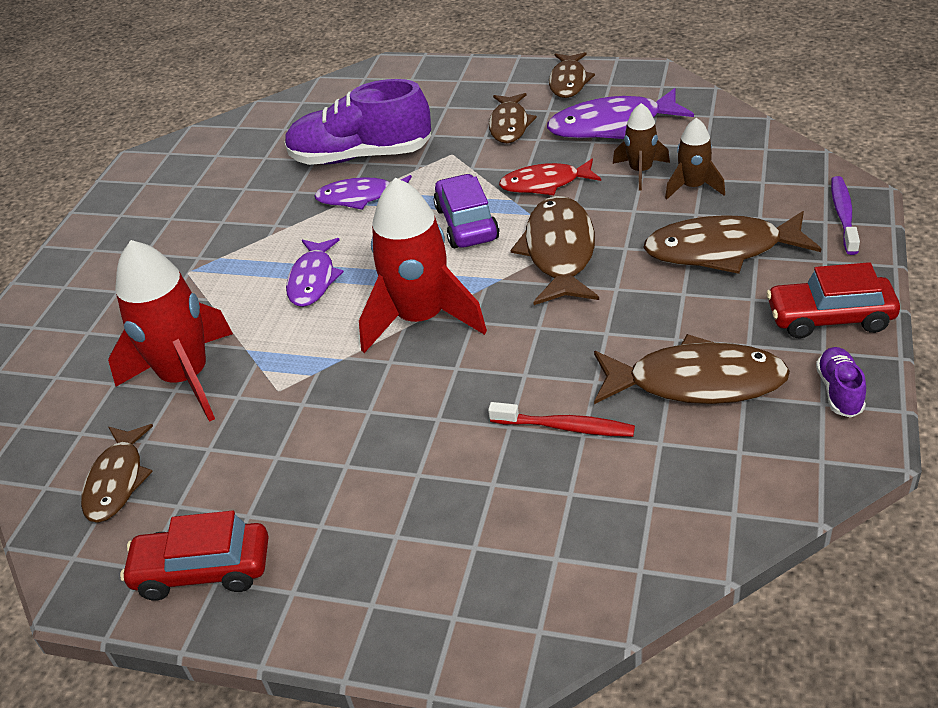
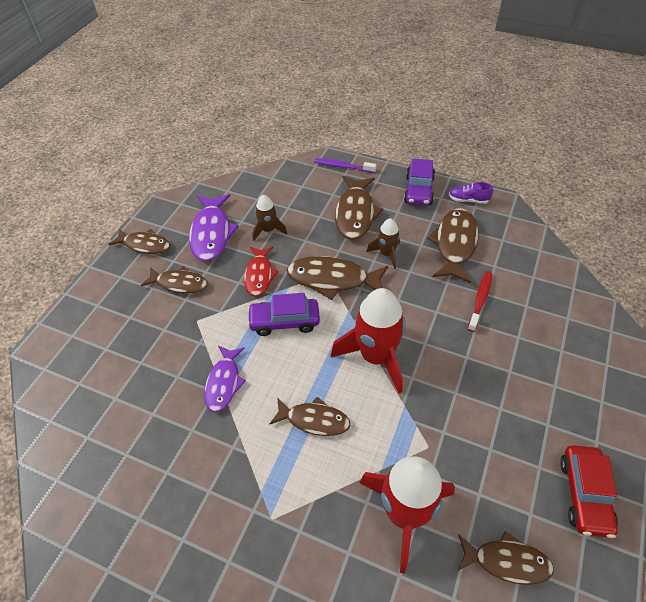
camera: 85 degrees left, 10 degrees up
(313, 280) = (314, 420): purple fish -> brown fish
(361, 156) = (167, 379): purple shoe -> none
(693, 187) = (294, 212): brown rocket -> brown rocket (386, 254)
(829, 318) = (418, 190): red car -> purple car

